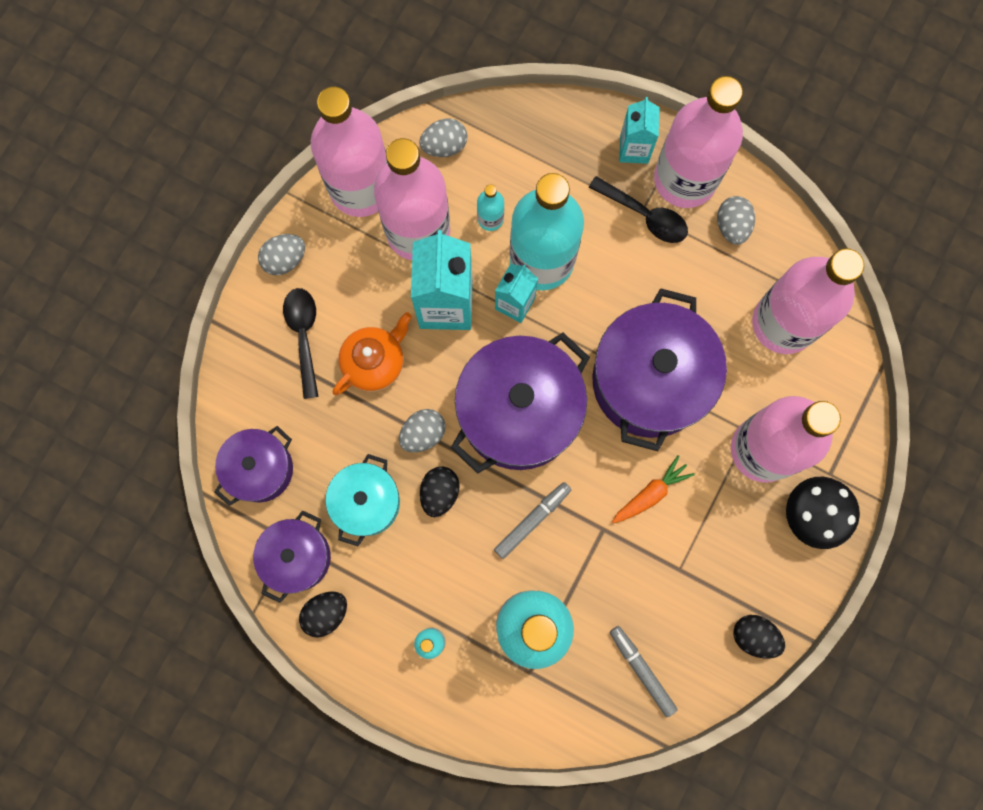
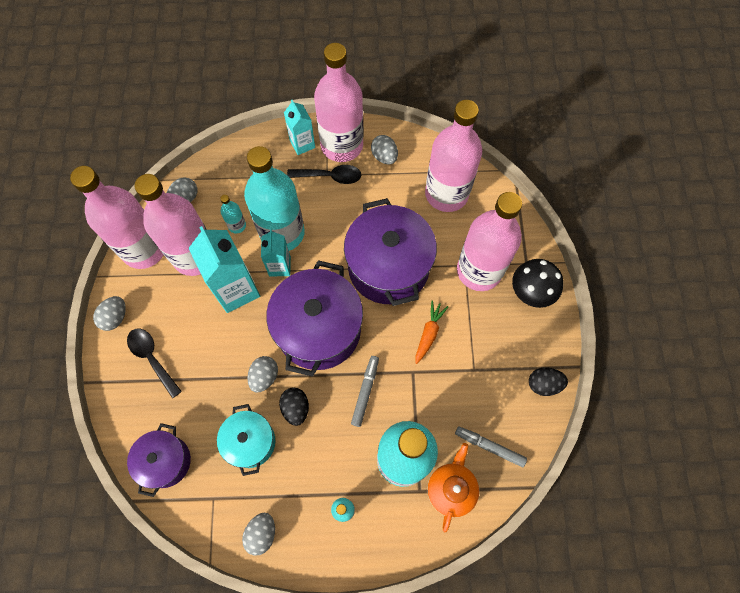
camera: 30 degrees left, 10 degrees down
(297, 557) = (222, 506): purple pot -> none
(326, 613) = (261, 533): black egg -> grey egg
(375, 362) = (208, 349): orange teapot -> orange teapot (451, 489)

